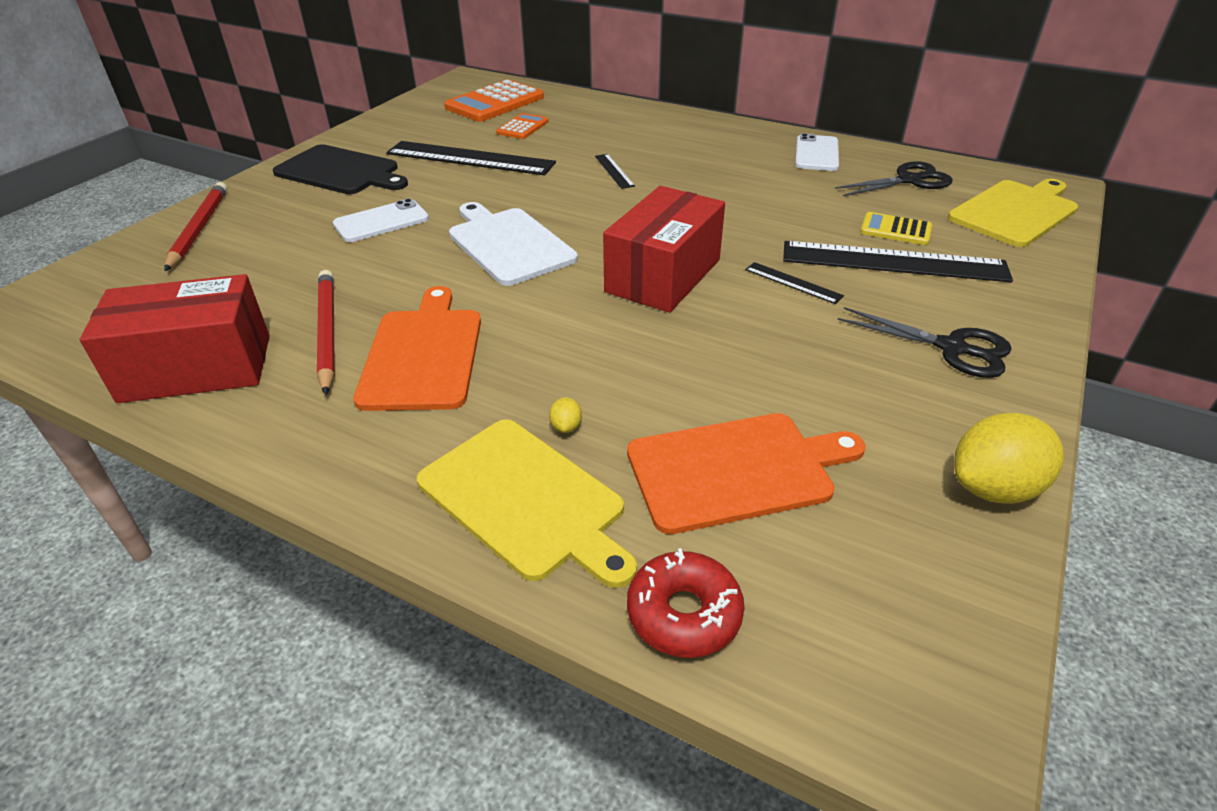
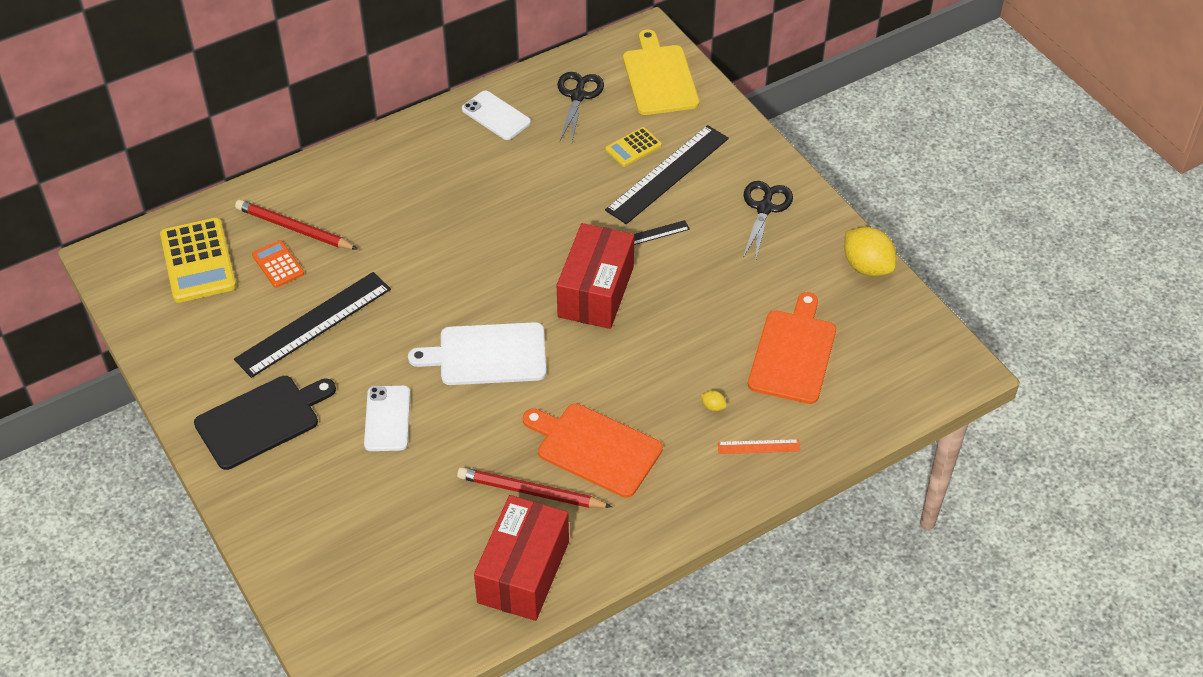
camera: 60 degrees left, 10 degrees up
(199, 229) = (299, 541): red pencil -> red pencil (294, 228)
(495, 103) = (198, 261): orange calculator -> yellow calculator
(525, 500) = (758, 446): yellow cutting board -> orange ruler
(614, 171) = (420, 244): black ruler -> none
(663, 275) = (596, 291): red box -> red box turned 45 degrees clockwise
(684, 613) = (864, 418): red donut -> none
(951, 348) = (764, 208): black scissors -> black scissors turned 45 degrees counterclockwise
(994, 488) = (867, 267): yellow lemon -> yellow lemon turned 45 degrees counterclockwise

